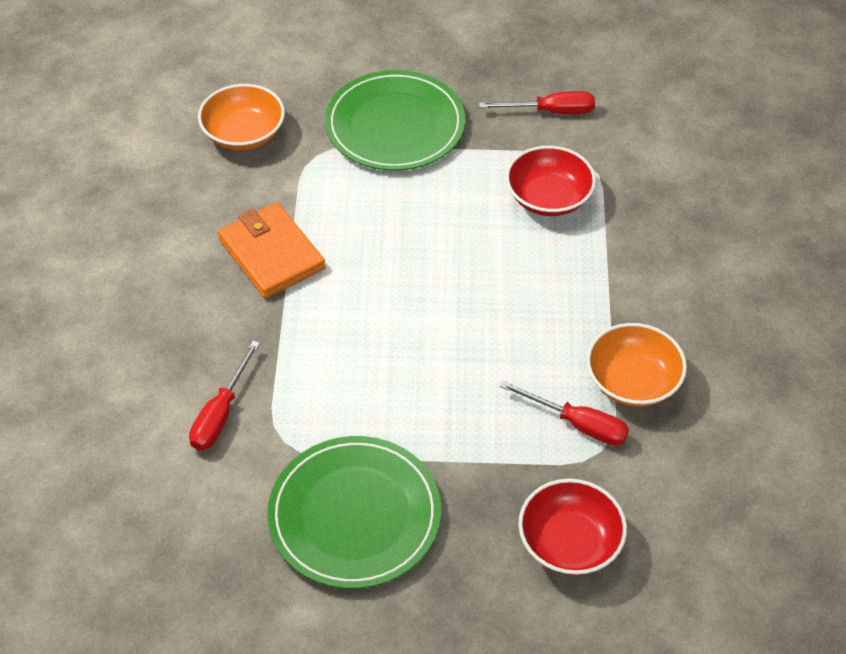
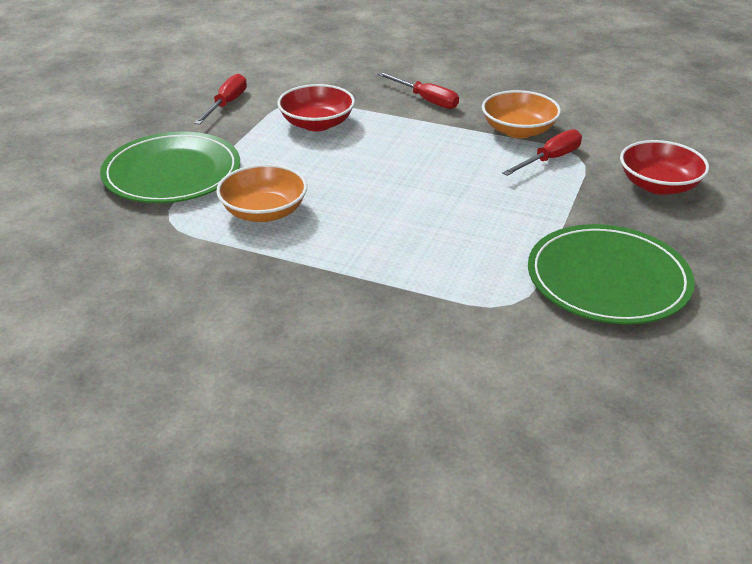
camera: 70 degrees left, 15 degrees down
(221, 413) = (461, 337): red screwdriver -> red screwdriver (426, 100)
(244, 134) = (98, 257): orange bowl -> orange bowl (264, 212)
(271, 254) = (275, 269): orange wallet -> none

